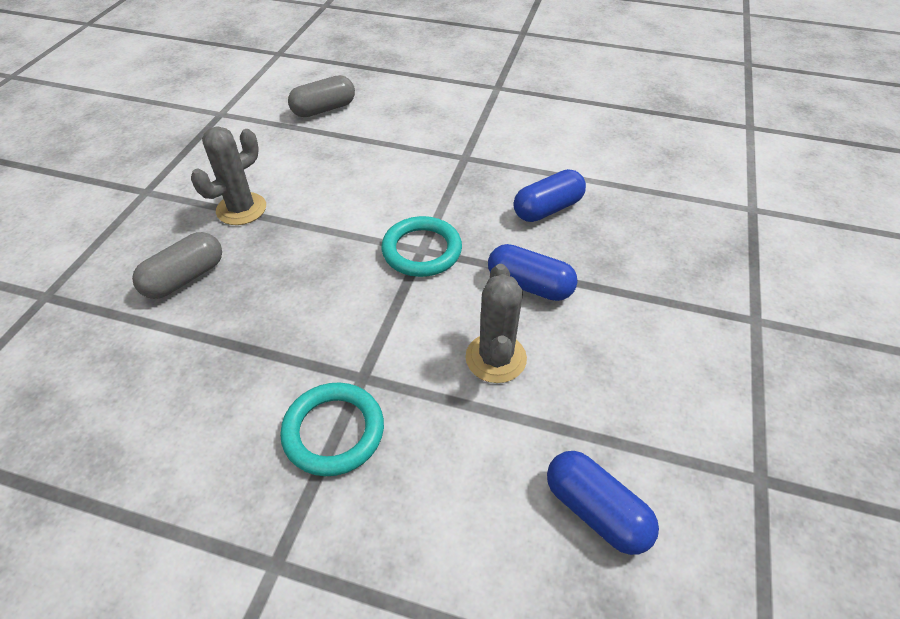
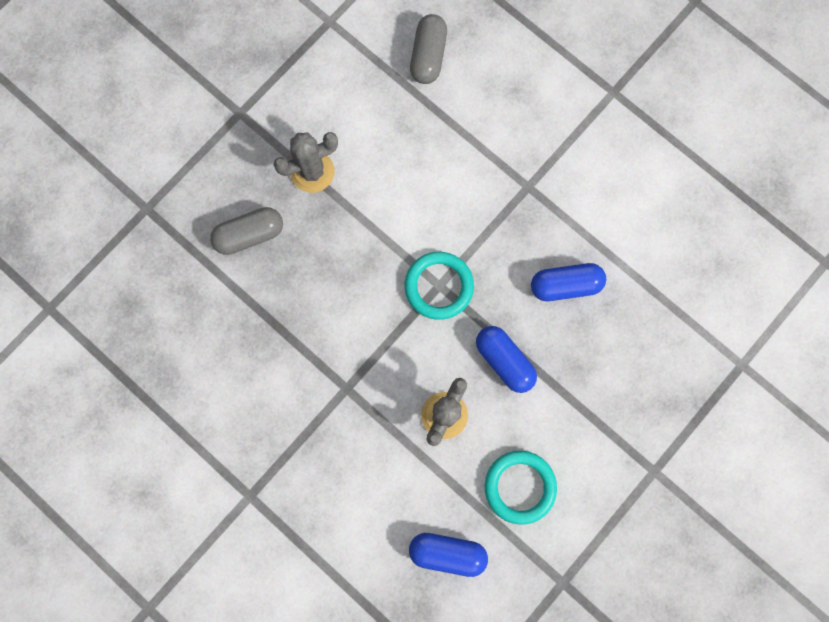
camera: 25 degrees right, 30 degrees up
(324, 109) = (428, 56): grey capsule -> grey capsule turned 75 degrees counterclockwise
(333, 431) = (312, 423): turquoise ring -> turquoise ring (519, 487)
(595, 511) = (447, 552): blue capsule -> blue capsule turned 60 degrees counterclockwise

